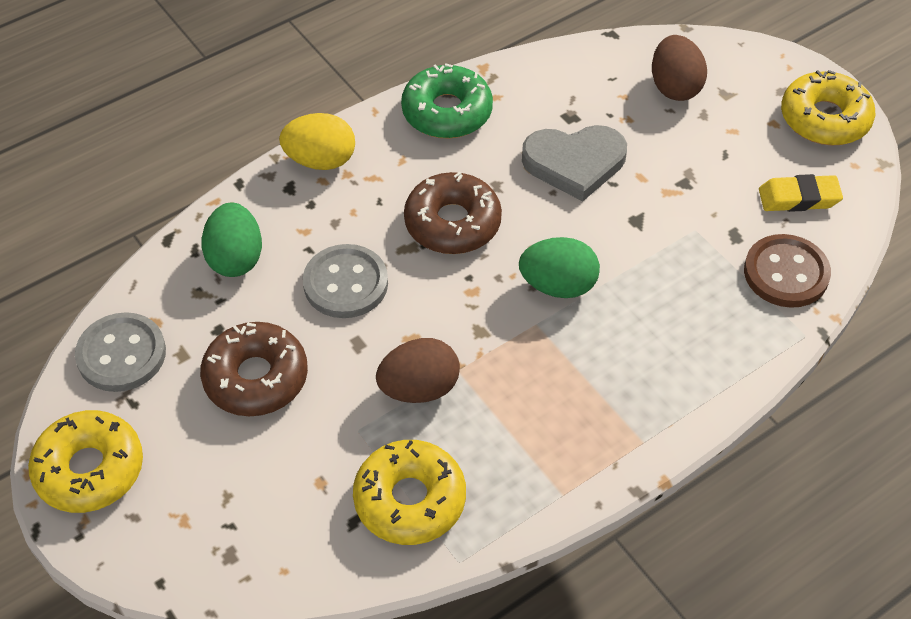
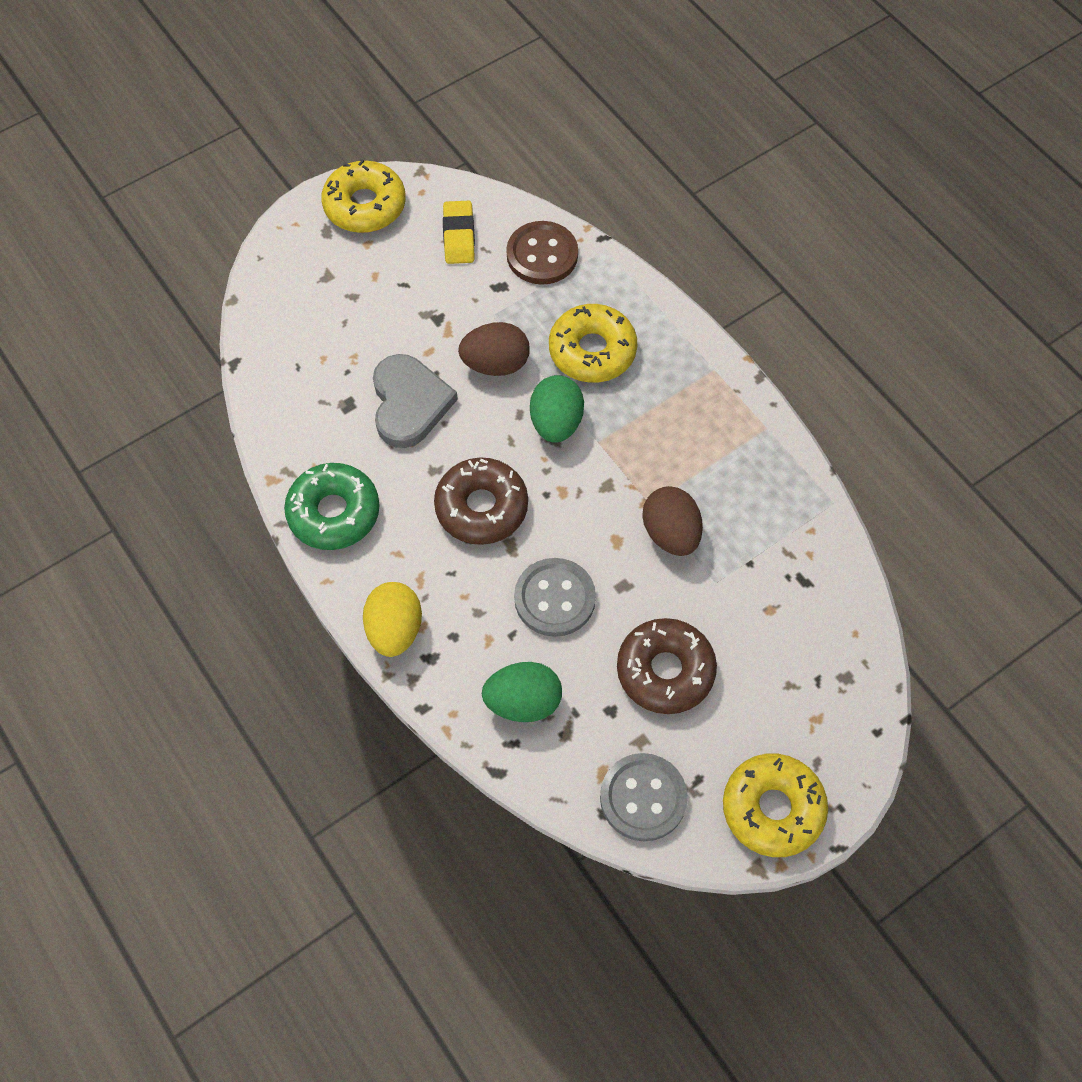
camera: 90 degrees left, 10 degrees up
(410, 500) = (781, 539): yellow donut -> yellow donut (592, 351)
(675, 87) = (315, 315): brown egg -> brown egg (495, 364)

